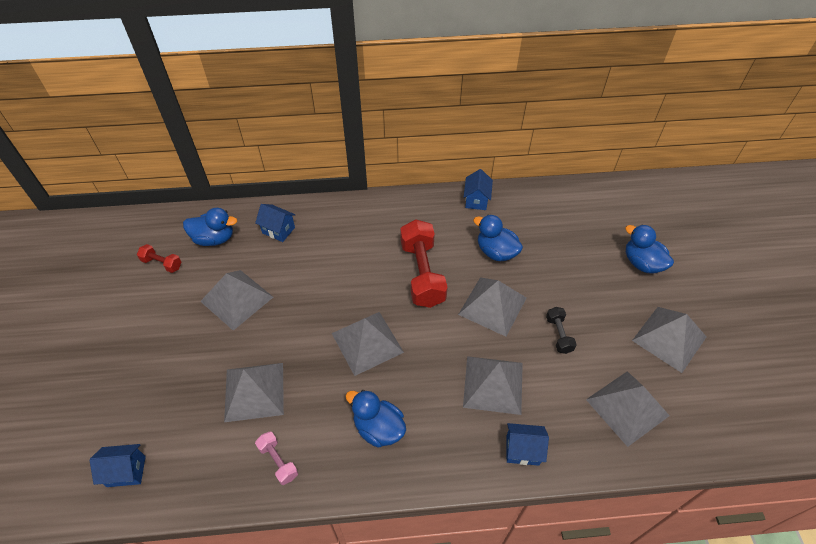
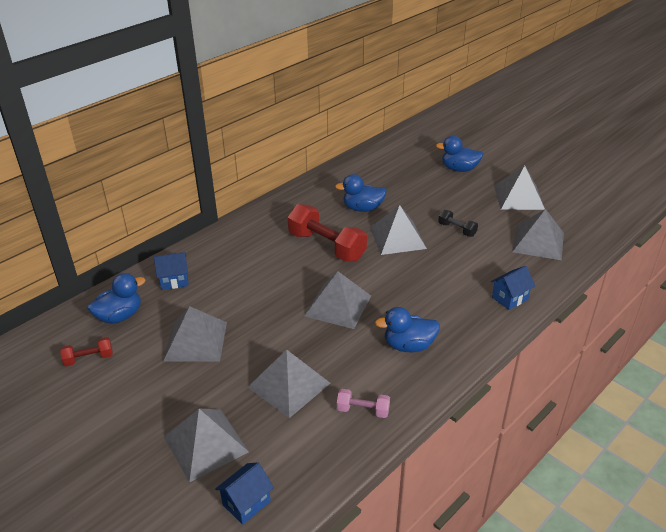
camera: 40 degrees left, 15 degrees down
(476, 200) = (312, 187): blue house -> none
(493, 384) = (451, 277): grey pyramid -> grey pyramid (205, 444)

